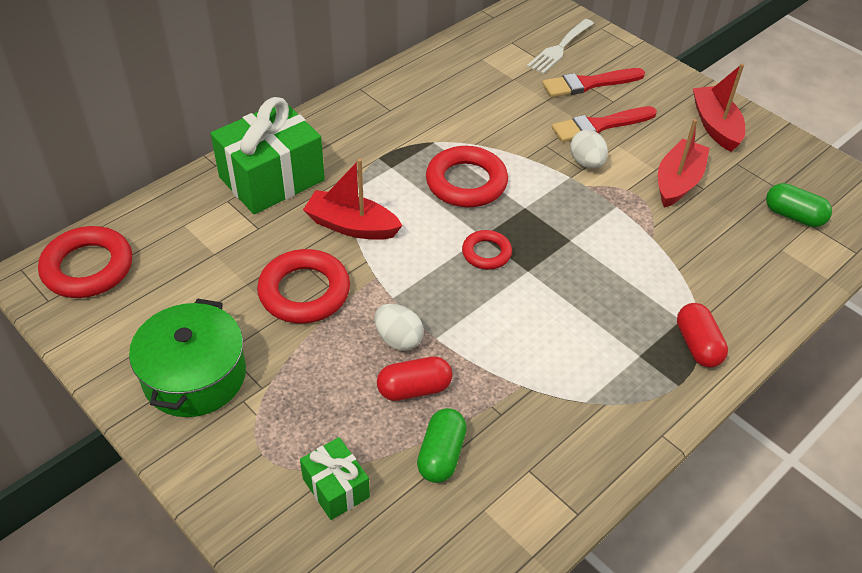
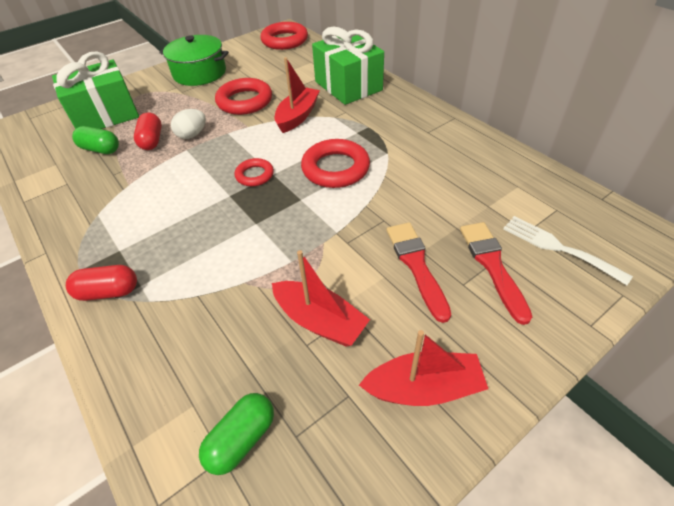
camera: 100 degrees right, 0 degrees up
(336, 488) = (105, 115): green gift -> green gift, size x1.95
(586, 163) = (356, 247): white egg -> none

